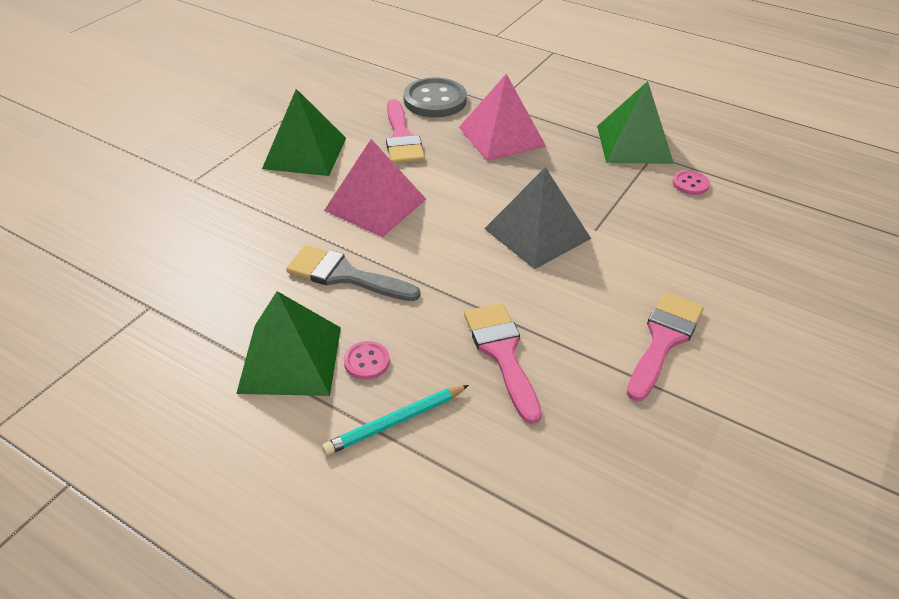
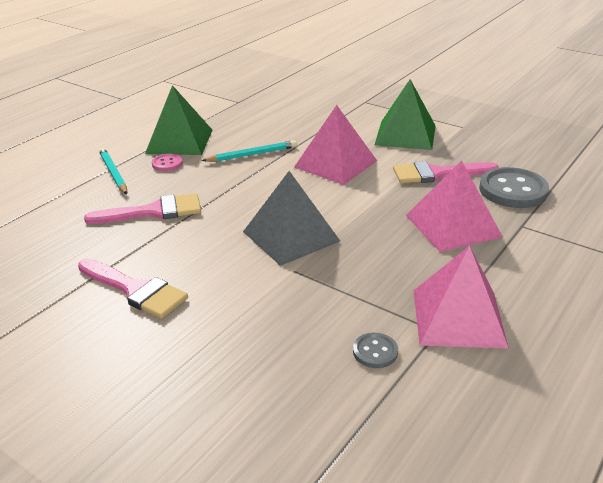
camera: 95 degrees right, 10 degrees down
(345, 275) = (252, 154): grey brush -> turquoise pencil
(634, 144) = (458, 317): green pyramid -> pink pyramid
(690, 184) = (375, 352): pink button -> grey button

